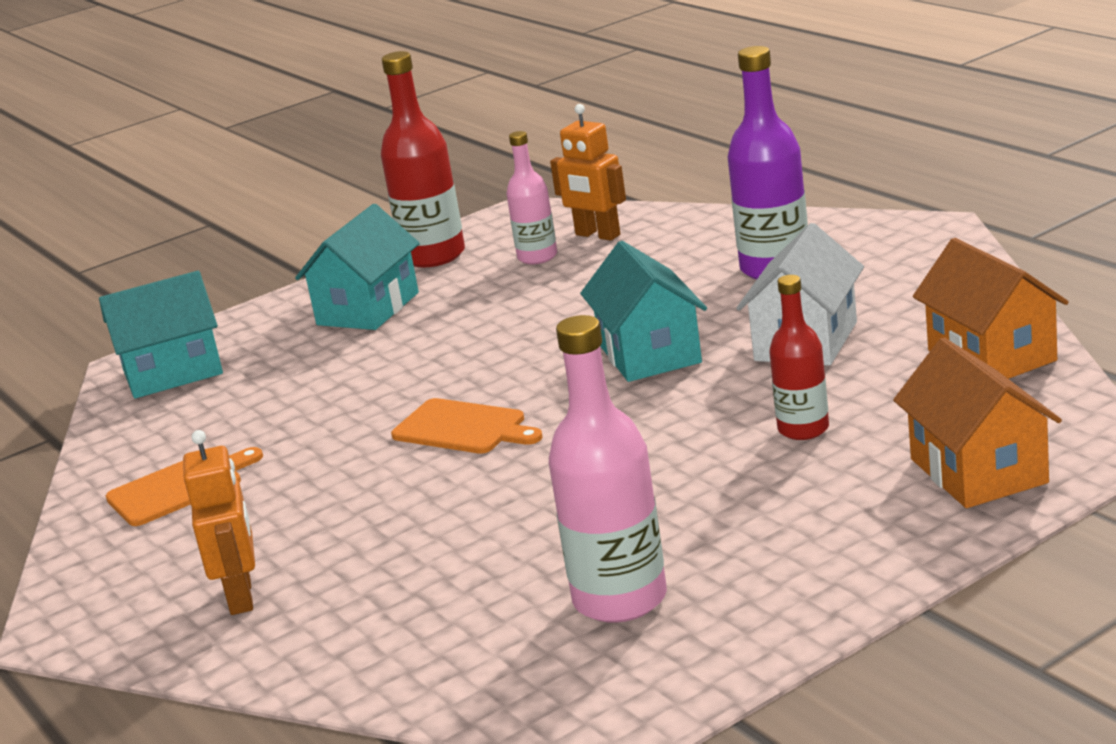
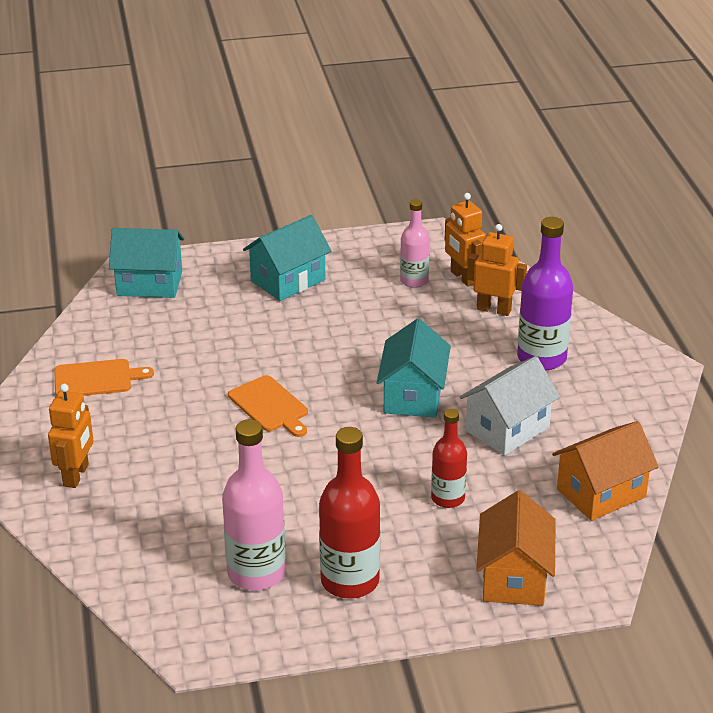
camera: 20 degrees right, 10 degrees up
(433, 256) = (356, 250): red bottle -> red bottle (350, 581)
(667, 248) = (494, 309): none -> orange robot
(991, 355) = (601, 493): orange house -> orange house turned 60 degrees clockwise

